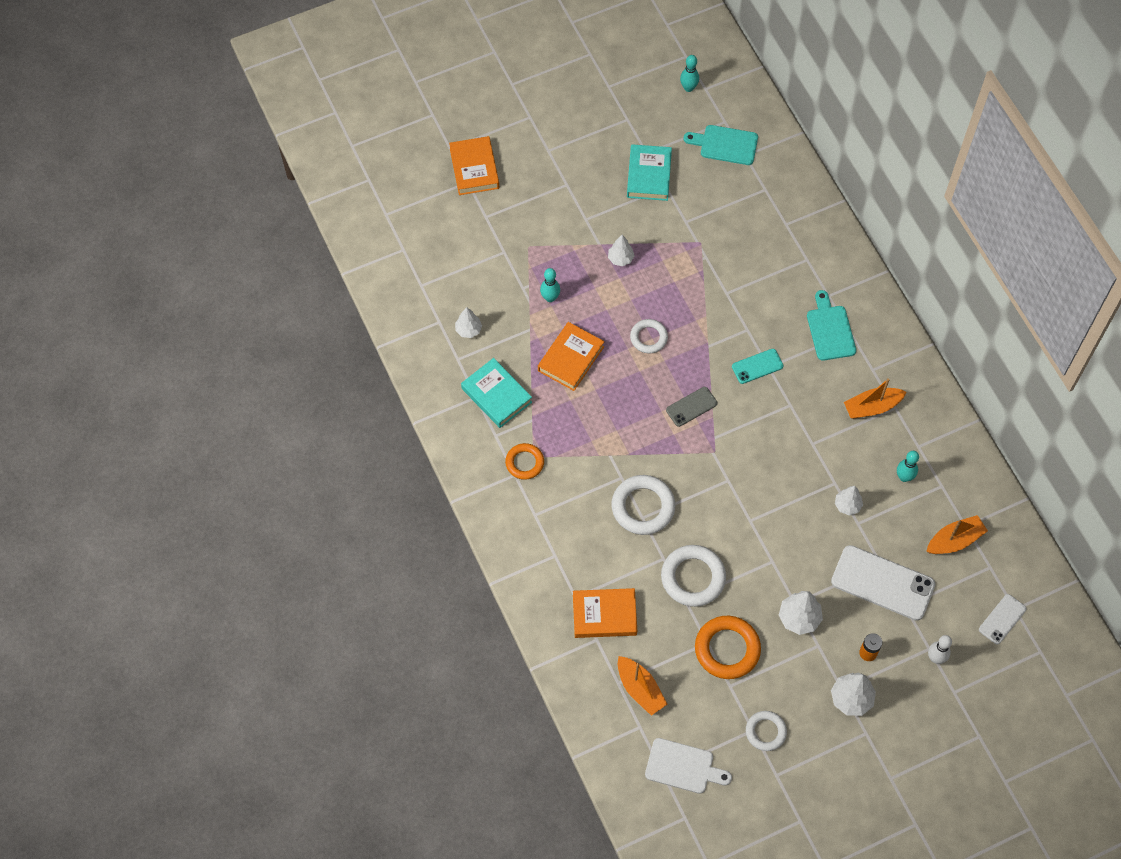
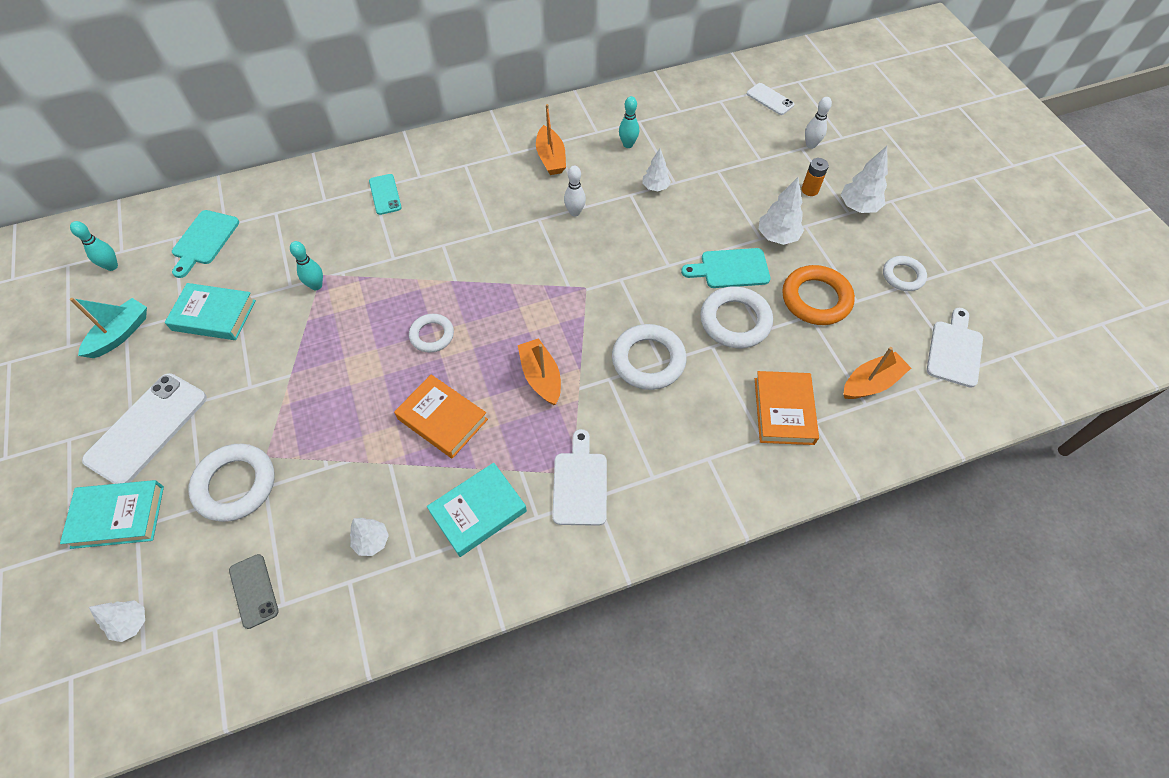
camera: 85 degrees left, 5 degrees down
(474, 168) = (118, 516): orange book -> turquoise book
(504, 233) = (235, 485): none -> white ring
(524, 463) = (580, 484): orange ring -> white cutting board
(550, 298) = (350, 436): turquoise bowling pin -> turquoise bowling pin (316, 286)
(620, 259) = (318, 354): white tree -> white tree (131, 623)
(623, 117) = (120, 334): none -> turquoise boat
(691, 406) = (528, 303): grey phone -> grey phone (254, 591)
(757, 366) = (489, 241): turquoise phone -> turquoise phone (385, 194)
(803, 435) = (575, 212): none -> white bowling pin
(830, 330) = (459, 179): turquoise cutting board -> turquoise cutting board (730, 269)
(882, 583) = (737, 172): white phone -> white phone (147, 428)
(954, 540) = (694, 119): orange boat -> orange boat (541, 377)

